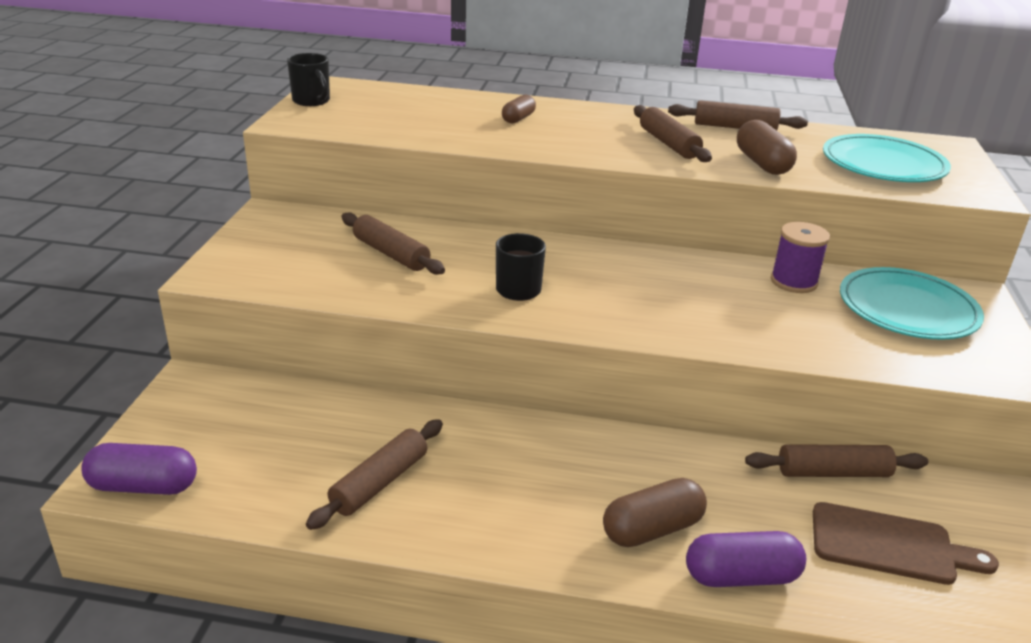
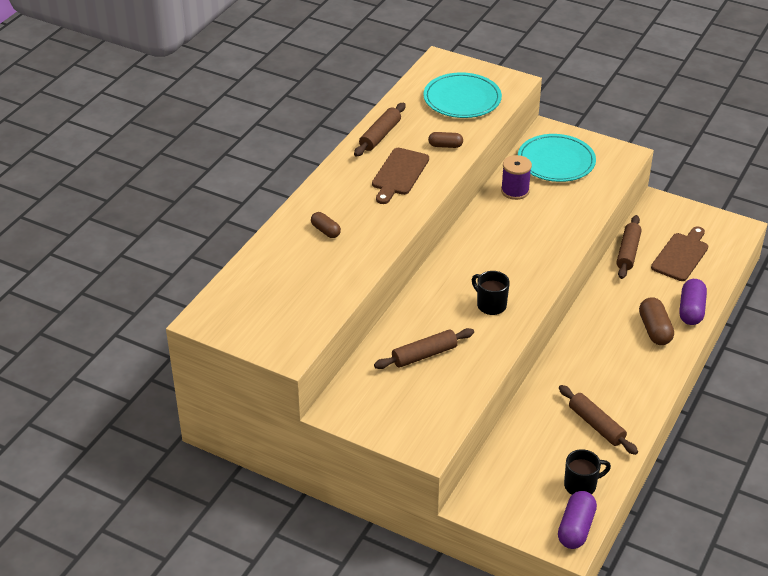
camera: 70 degrees left, 10 degrees up
(312, 101) = (242, 335): black mug -> black mug (581, 485)
(668, 144) = (399, 174): brown rolling pin -> brown cutting board
(762, 163) = (445, 146): brown capsule -> brown capsule, size x0.62

